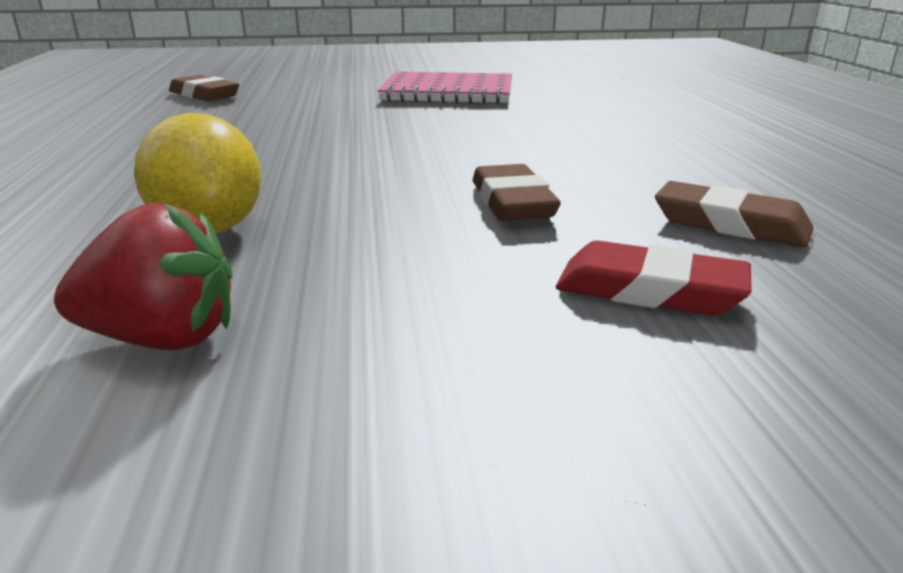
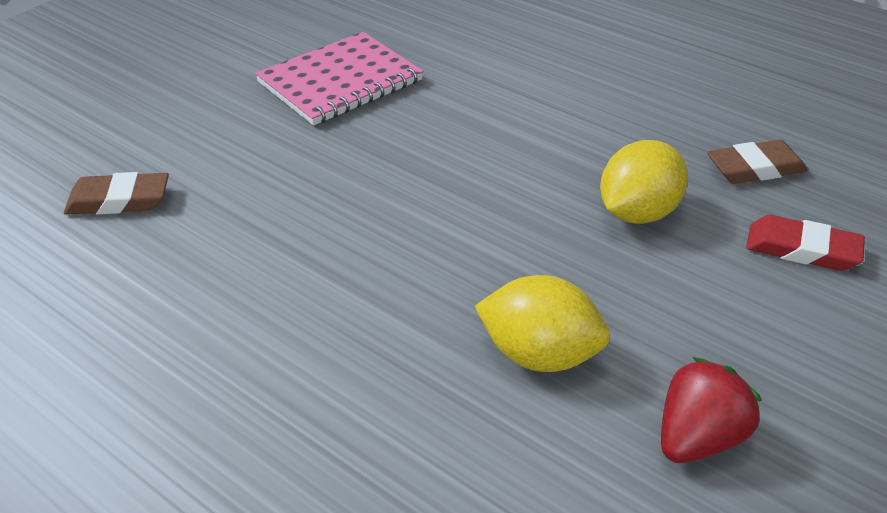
camera: 45 degrees left, 15 degrees up
(512, 202) = (637, 213): brown eraser -> yellow lemon
(649, 290) = (802, 249): red eraser -> red eraser turned 45 degrees clockwise

